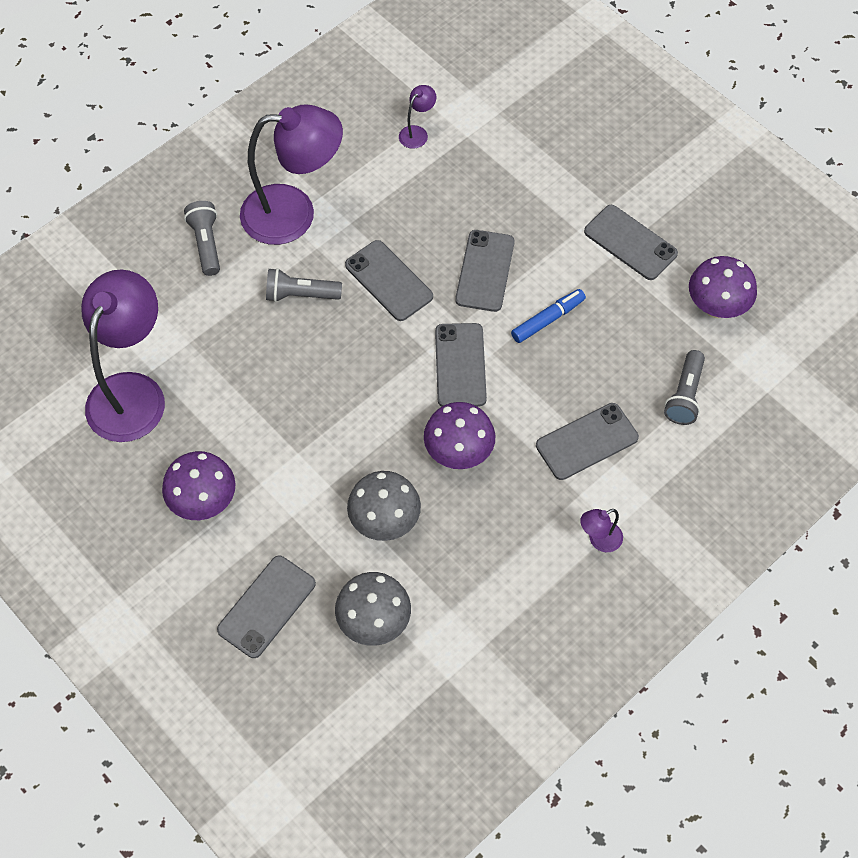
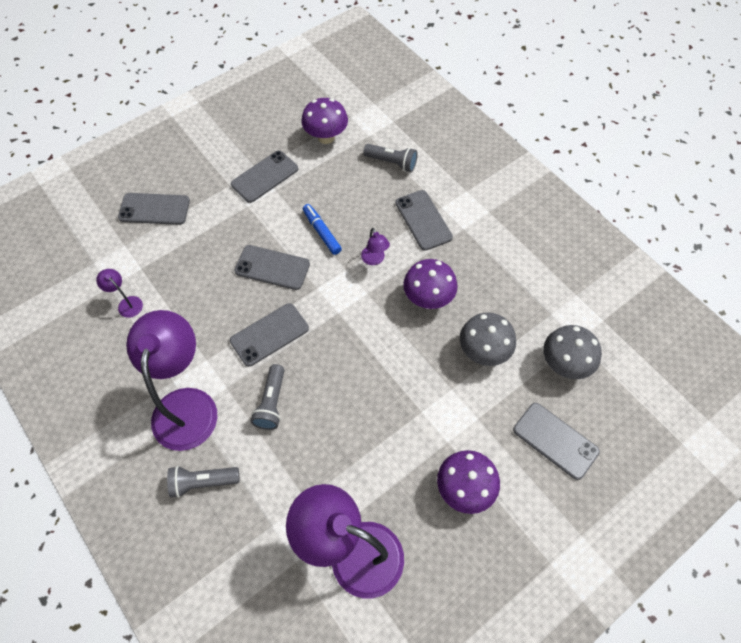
camera: 85 degrees left, 0 degrees up
(460, 365) = (354, 291): grey phone -> grey phone (154, 209)
(599, 540) = (498, 222): purple lamp -> purple lamp (374, 260)

